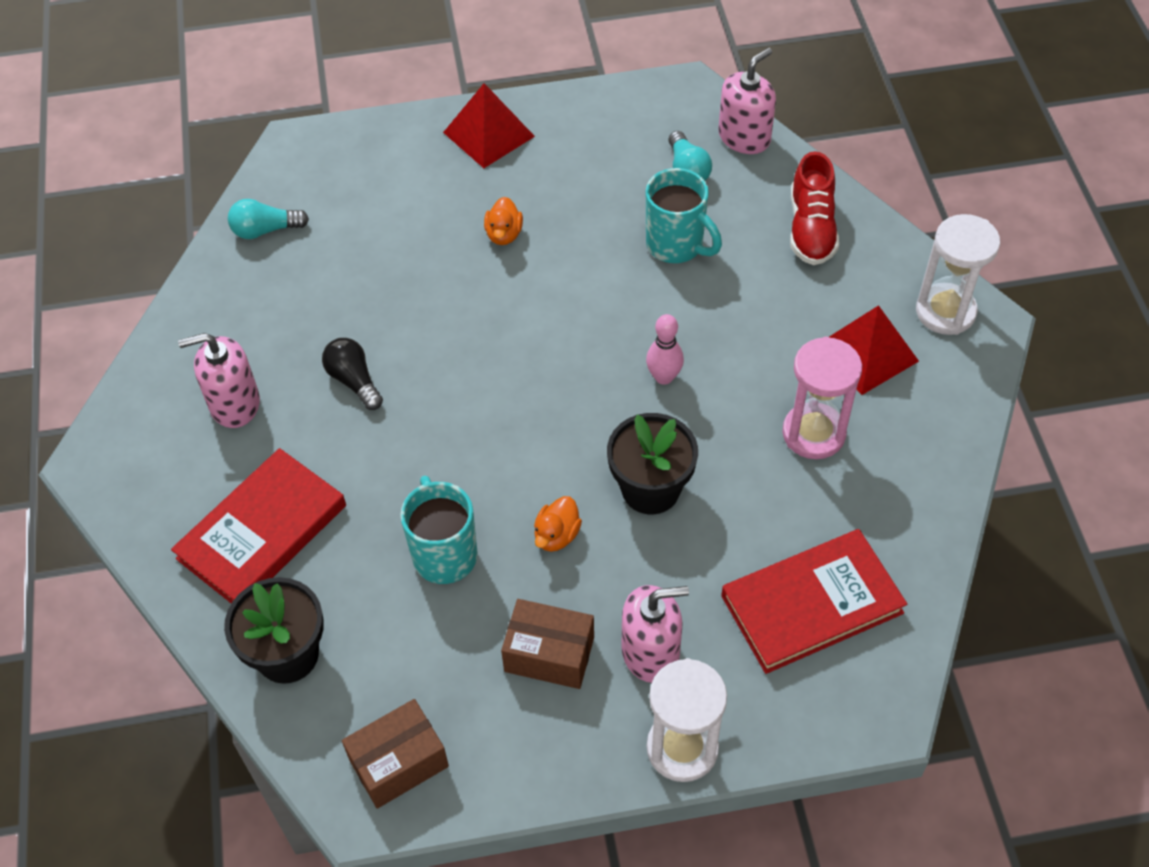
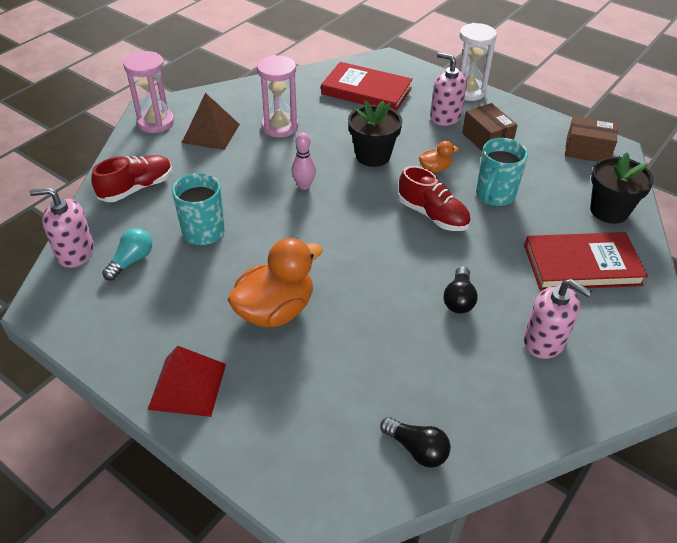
camera: 135 degrees left, 10 degrees down
(265, 230) = (417, 449): turquoise light bulb -> black light bulb
(484, 460) = (432, 215): none -> red shoe
(504, 234) = (275, 310): orange duck -> orange duck, size x2.11
(866, 353) = (211, 133): red pyramid -> brown pyramid
(945, 312) = (156, 122): white hourglass -> pink hourglass

